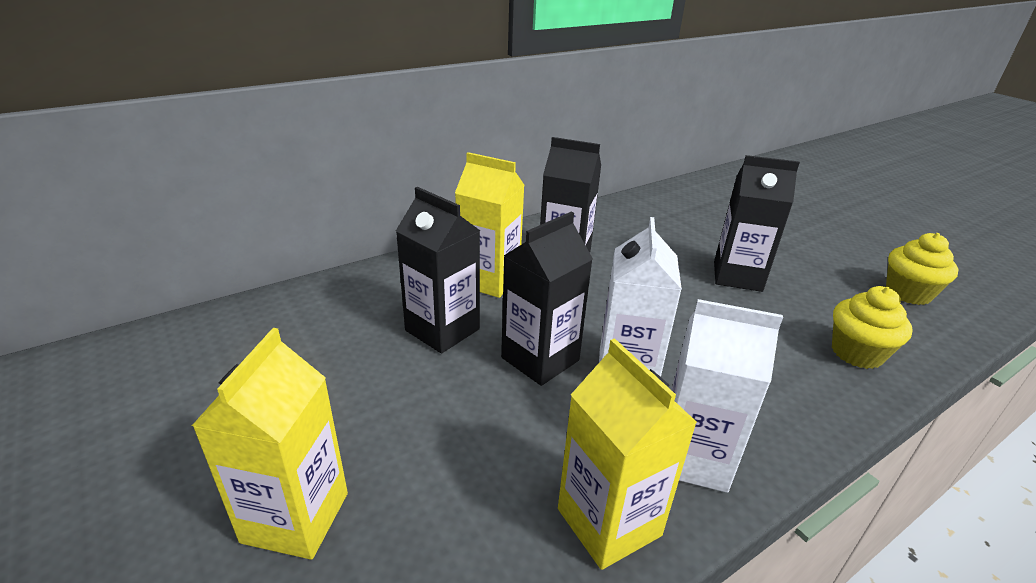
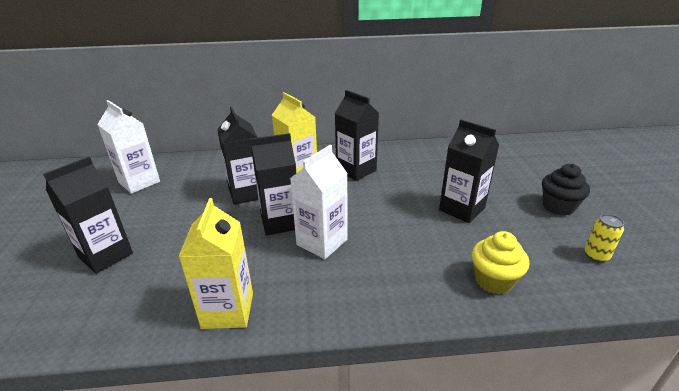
camera: 30 degrees right, 0 degrees up
(295, 517) = (106, 255): yellow carton -> black carton
(693, 457) = (307, 299): white carton -> white carton (139, 182)
(822, 248) = (558, 206): none -> black cupcake
(908, 293) = (596, 255): yellow cupcake -> yellow can

